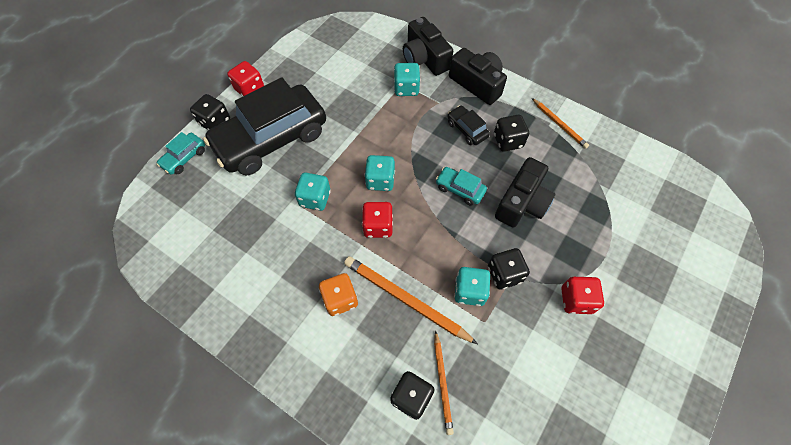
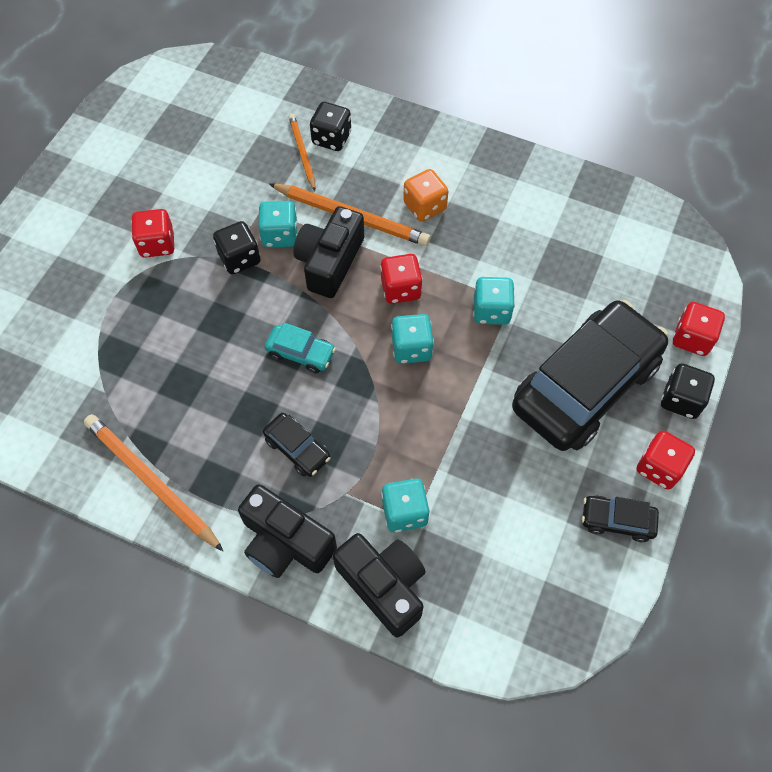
camera: 170 degrees right, 0 degrees up
(184, 158) = (692, 338): turquoise car -> red dice
(287, 68) = (617, 521): none -> black car
(508, 141) = (234, 439): black dice -> none
(522, 203) = (215, 347): black camera -> black camera (329, 262)
(559, 124) = (152, 482): orange pencil -> orange pencil, size x1.68

